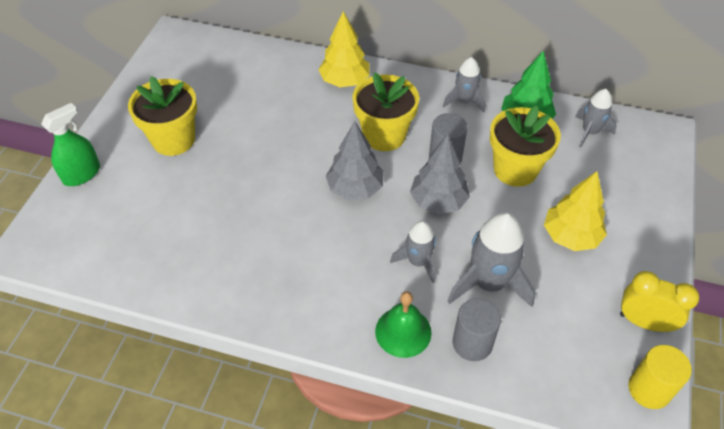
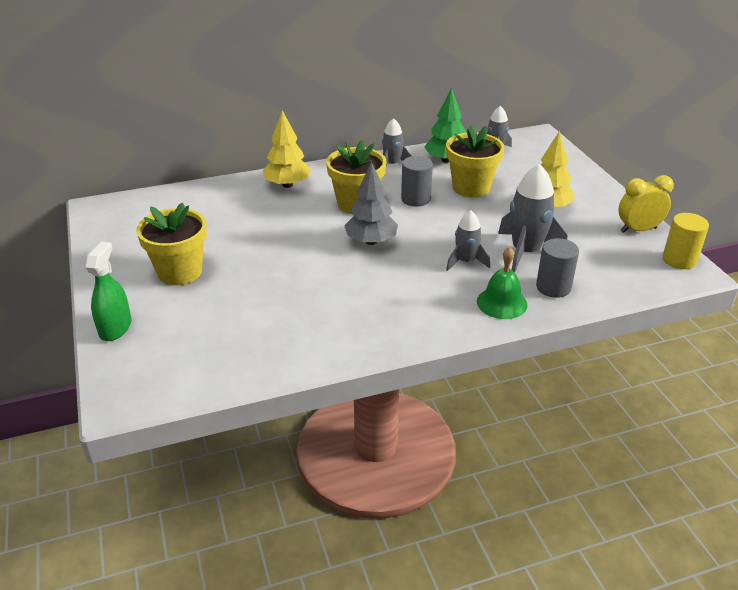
camera: 35 degrees left, 15 degrees down
(438, 201) = (440, 224): grey tree -> none

